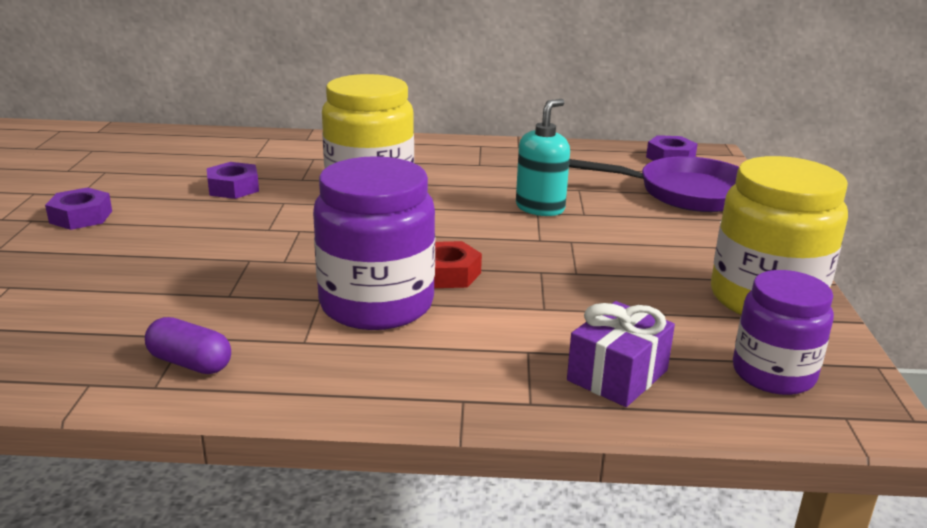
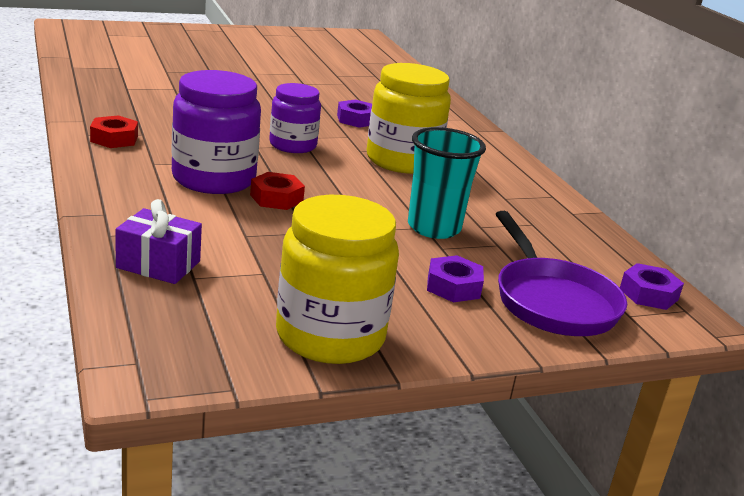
camera: 65 degrees right, 0 degrees up
(81, 217) = (272, 89): purple nut -> purple nut (453, 287)
(190, 363) = (114, 139): purple capsule -> red nut
(540, 208) = (434, 228): turquoise soap dispenser -> turquoise cup
(773, 374) = (192, 332): purple jar -> purple jar (293, 145)

